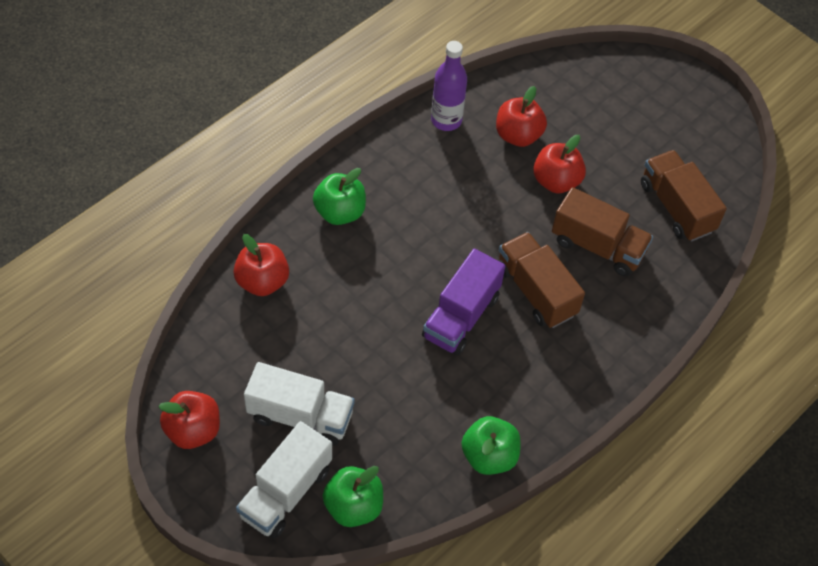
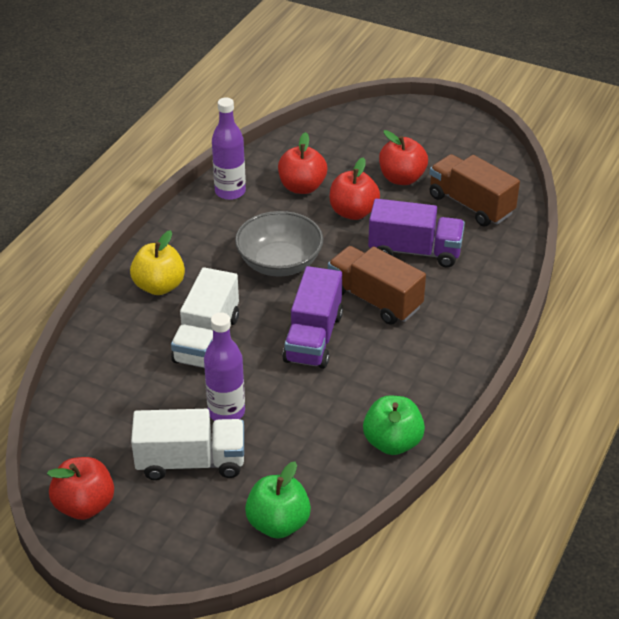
camera: 15 degrees left, 15 degrees down
(262, 281) = (105, 361): red apple -> red apple (402, 178)
(285, 492) = (203, 531): white truck -> white truck (207, 339)
(340, 212) = (159, 286): green apple -> yellow apple
(351, 373) = (226, 412): none -> purple bottle
(462, 220) = (279, 263): none -> grey bowl
(597, 246) = (414, 251): brown truck -> purple truck

